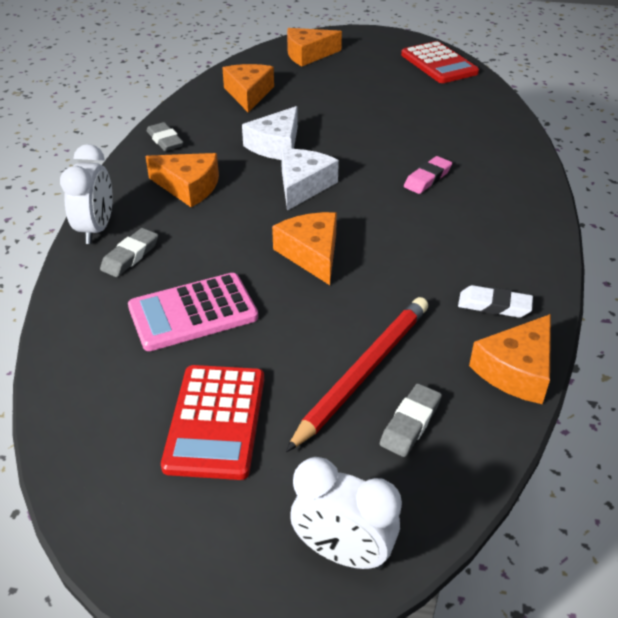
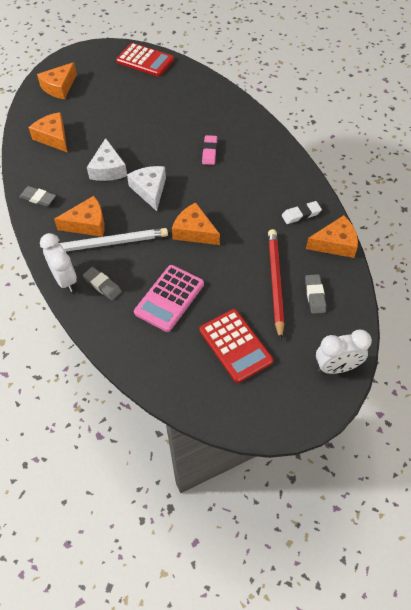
camera: 35 degrees left, 15 degrees up
(130, 256) = (102, 285): grey eraser -> grey eraser turned 45 degrees counterclockwise
(189, 217) = (108, 243): none -> white pencil
(516, 370) = (335, 244): orange cheese -> orange cheese turned 105 degrees counterclockwise

